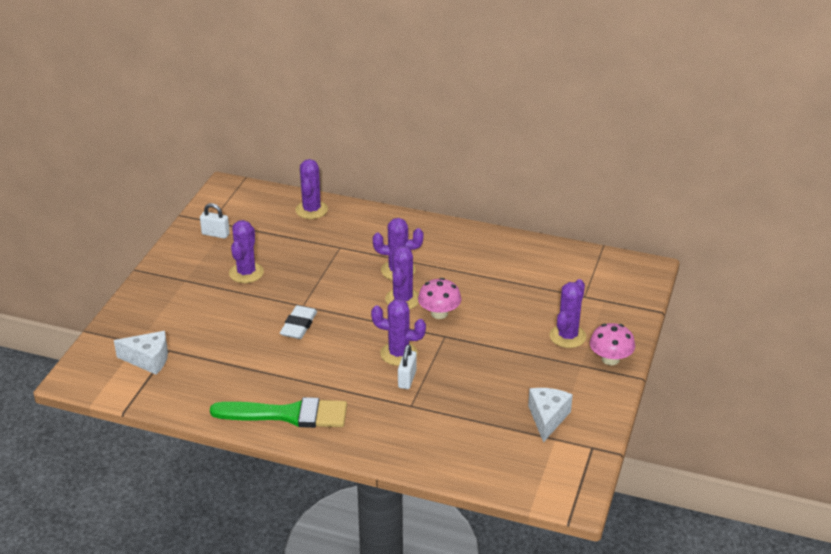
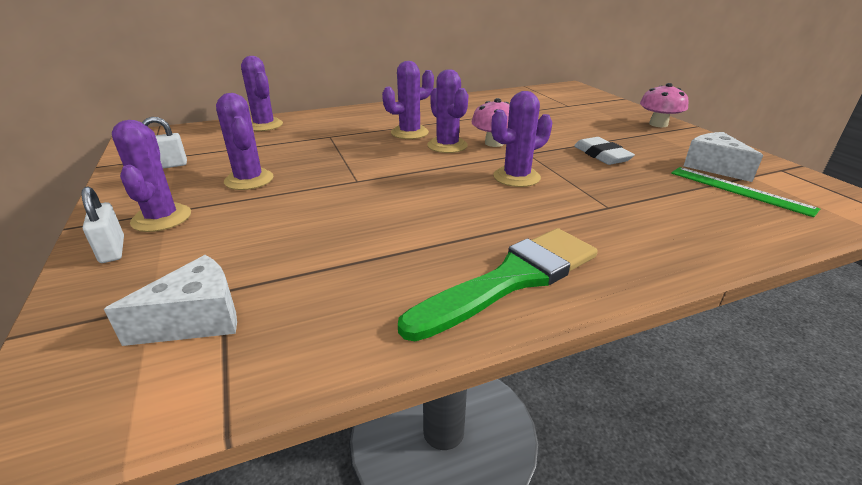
camera: 40 degrees left, 5 degrees down
(299, 325) = (378, 196): white eraser -> white eraser (602, 155)
(407, 379) = (562, 190): white padlock -> white padlock (112, 250)
(518, 442) = (739, 190): none -> green ruler
(567, 336) = (607, 124): purple cactus -> purple cactus (161, 218)

